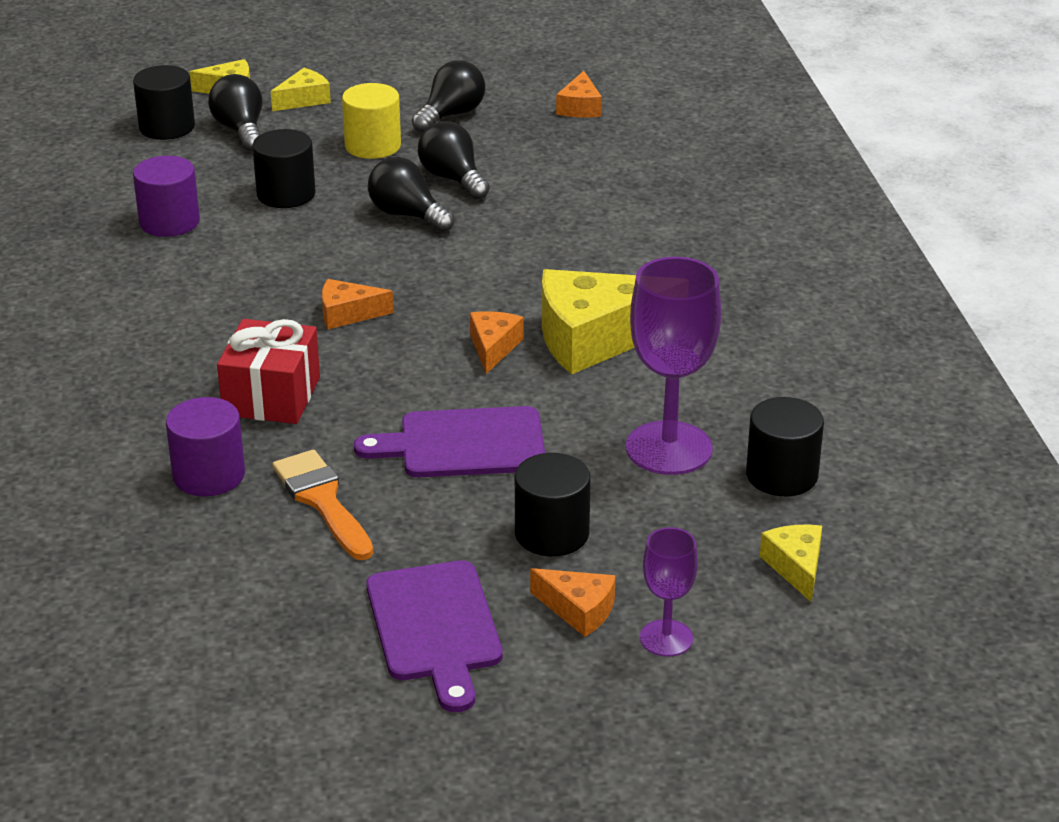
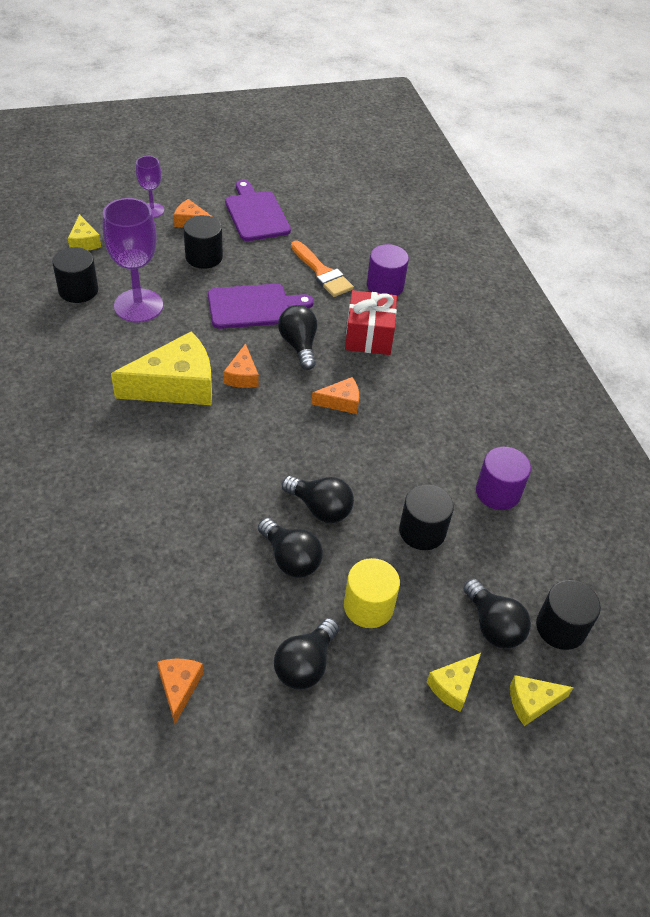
camera: 170 degrees right, 15 degrees up
(394, 385) = (299, 345): none -> black light bulb

